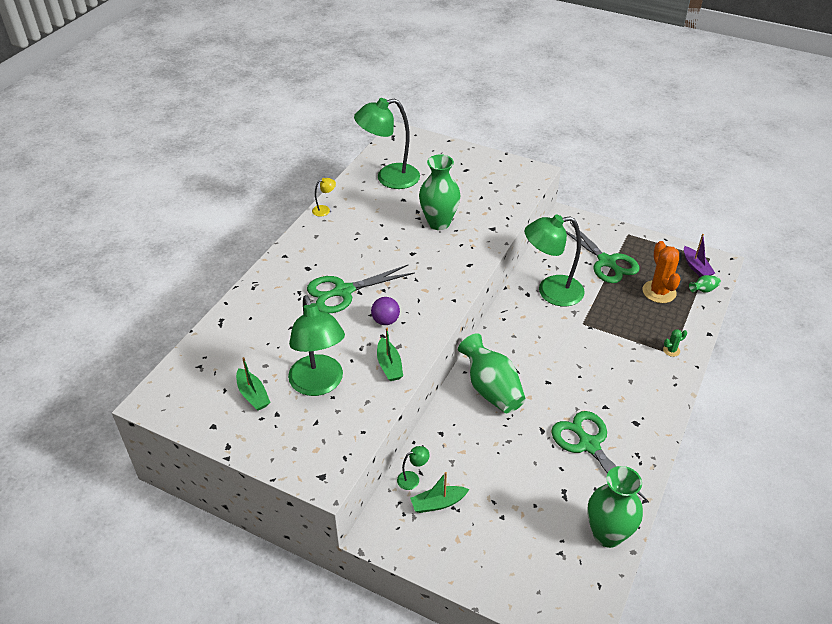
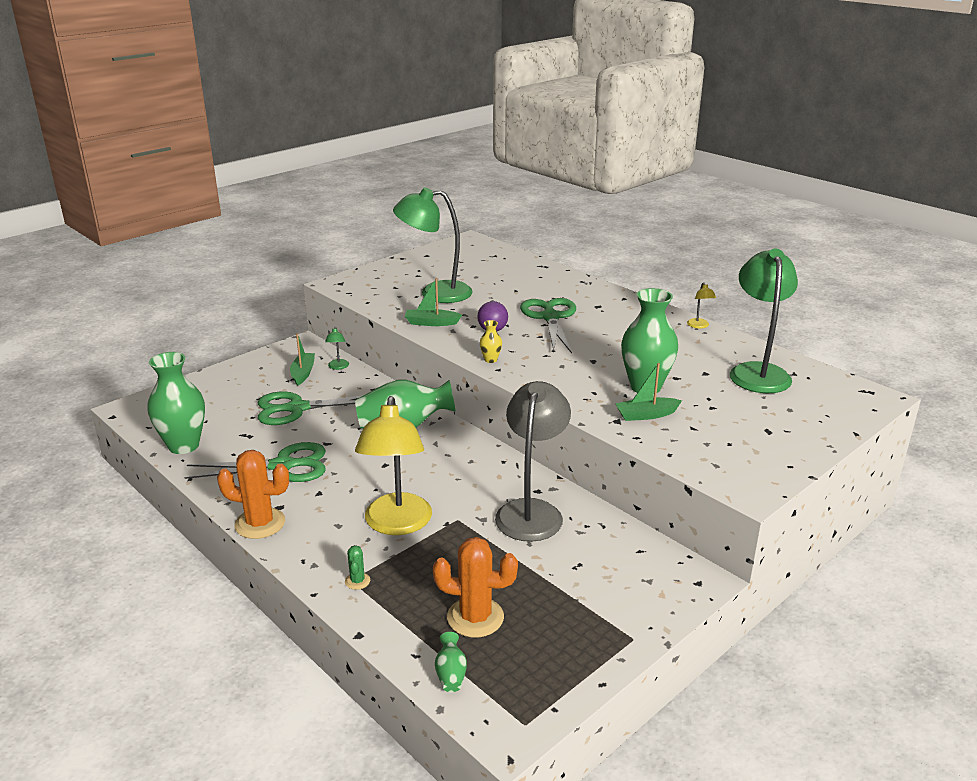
camera: 110 degrees right, 15 degrees down
(253, 395) = (446, 270): green boat -> green boat (646, 415)
(440, 308) = (490, 360): none -> yellow vase
(551, 292) = (532, 511): green lamp -> grey lamp
(606, 262) = (570, 586): green scissors -> green scissors (297, 408)
(608, 351) = (397, 524): none -> yellow lamp
(660, 425) = (260, 523): none -> orange cactus
(696, 267) = (509, 691): purple boat -> none

